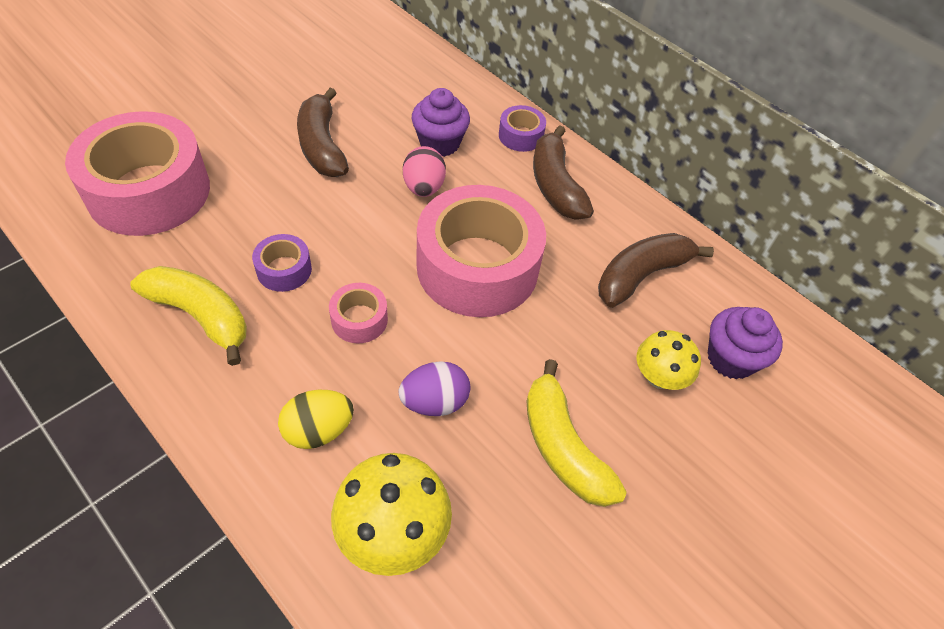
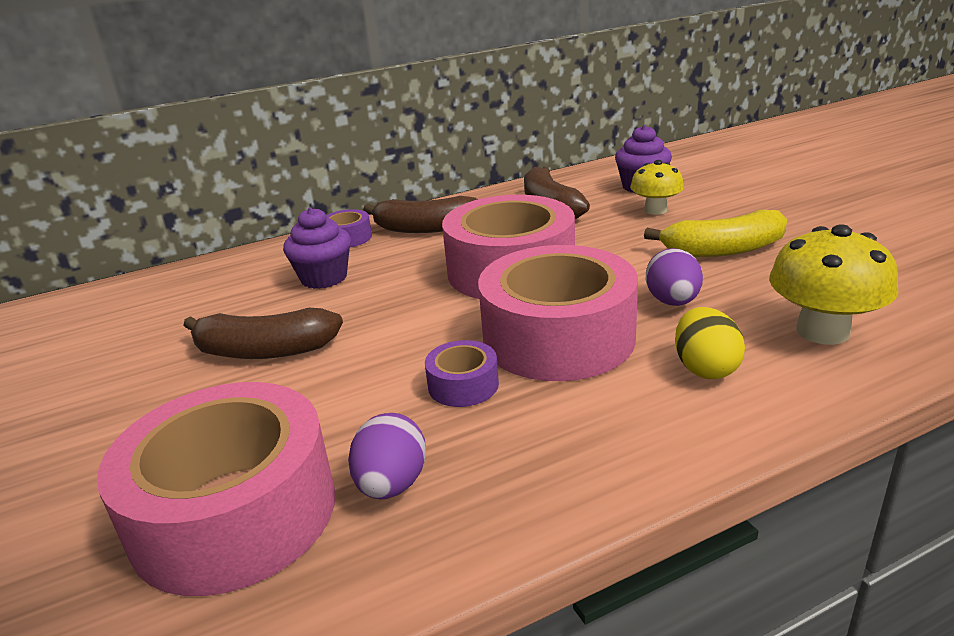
camera: 65 degrees left, 25 degrees down
(171, 256) = (392, 485): none -> purple egg
(201, 316) = (516, 455): yellow banana -> none
(359, 319) = (558, 337): pink tape -> pink tape, size x2.33
(424, 188) = (385, 290): pink egg -> none

